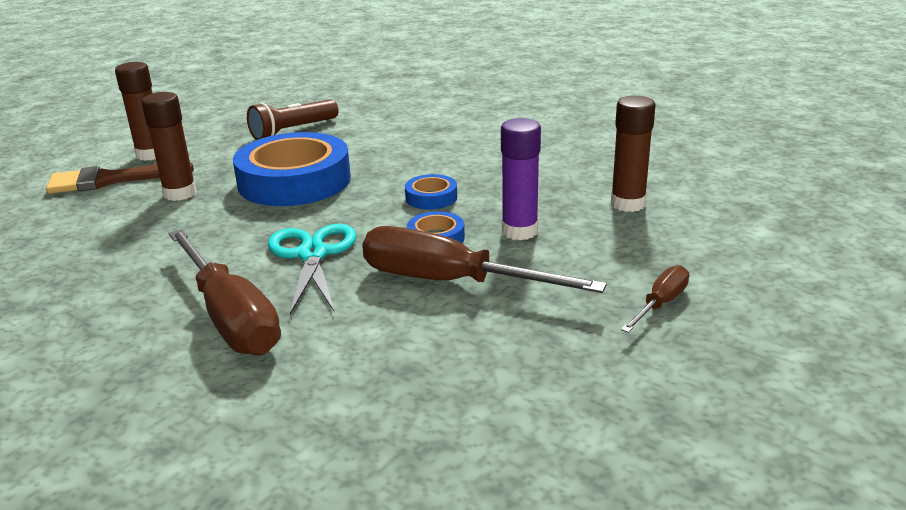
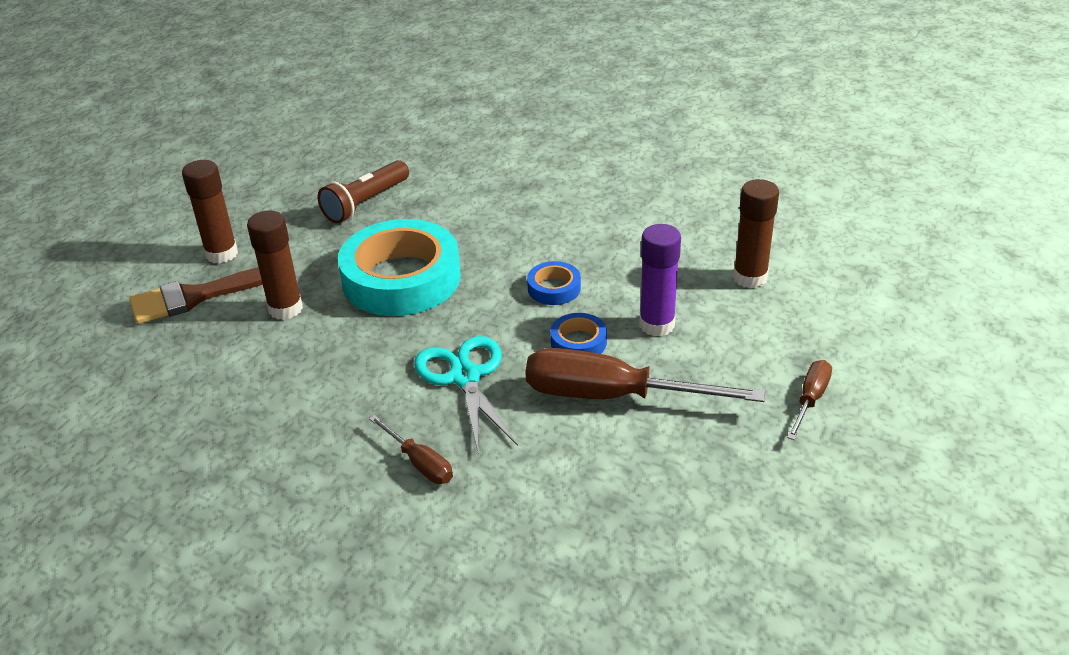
camera: 10 degrees left, 10 degrees up
(230, 317) = (419, 463): brown screwdriver -> brown screwdriver, size x0.49
(294, 181) = (401, 278): blue tape -> turquoise tape

